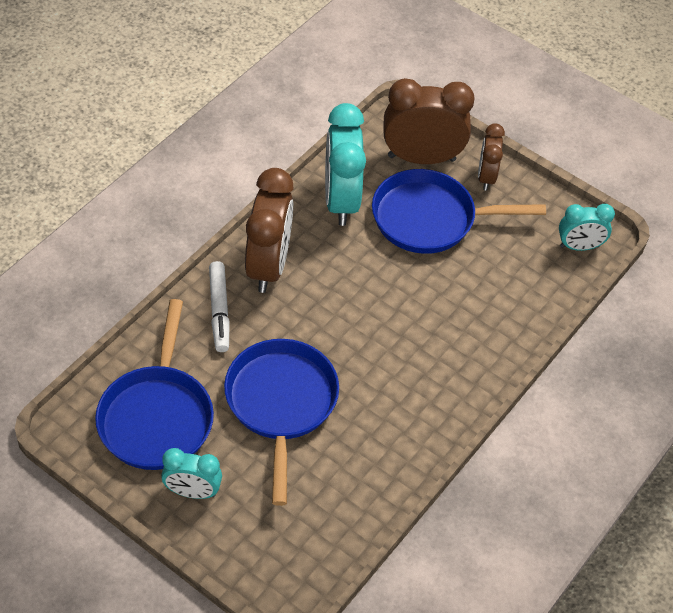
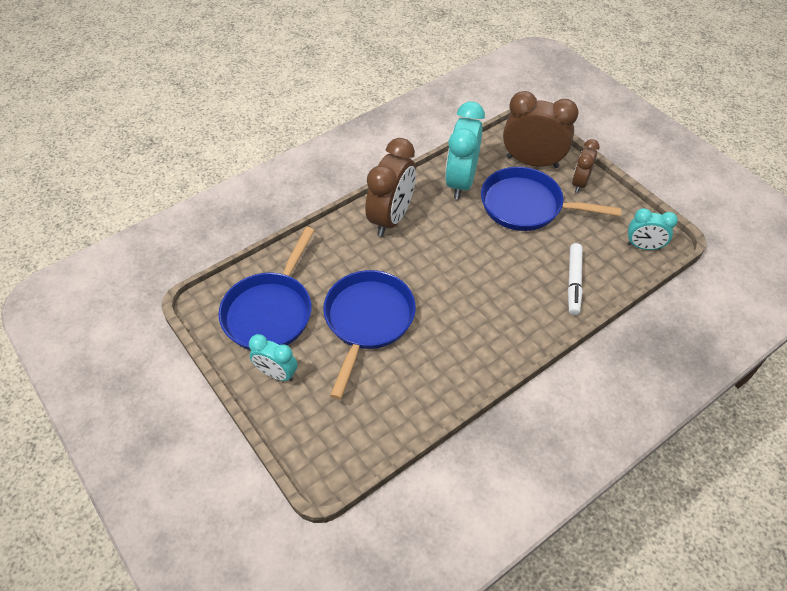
camera: 20 degrees right, 0 degrees up
(219, 310) = (344, 243): white marker -> white marker (574, 282)

